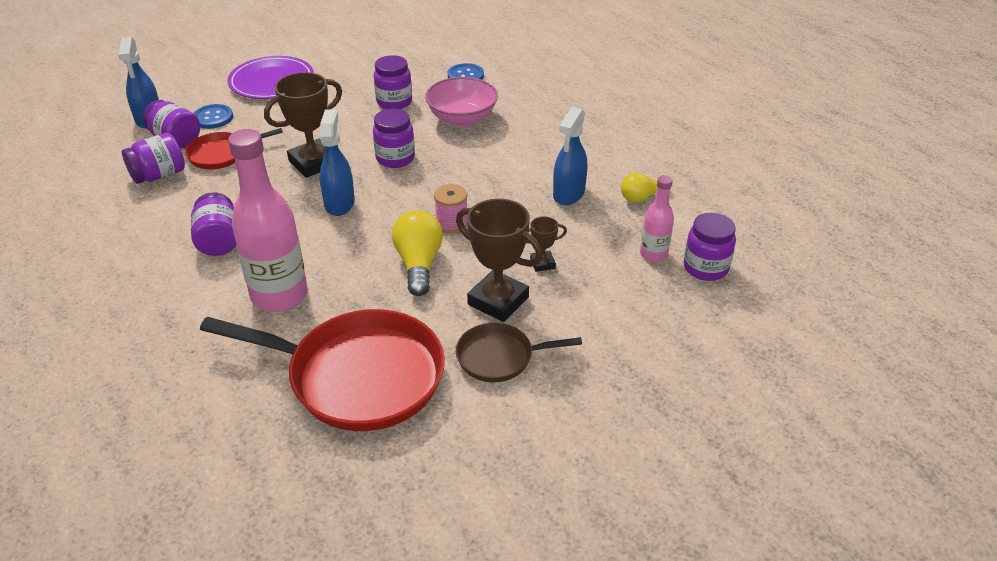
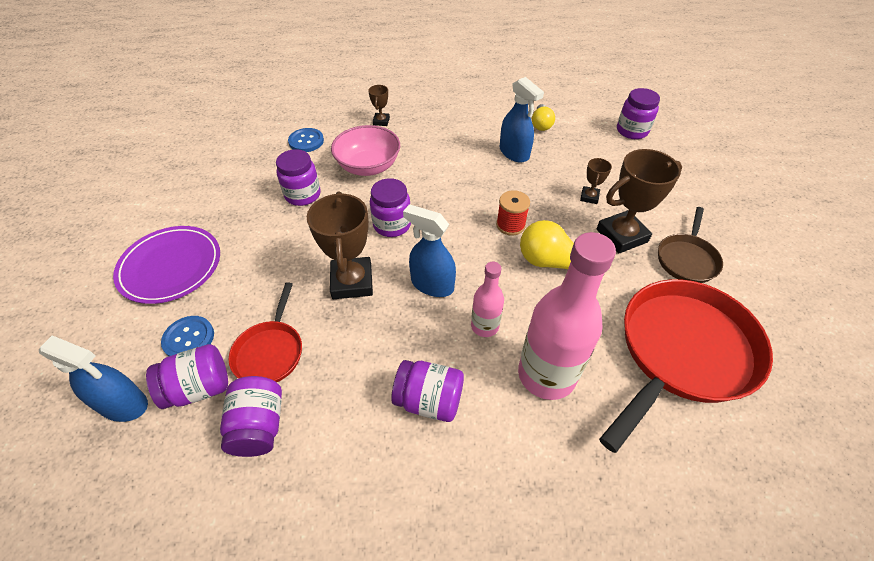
camera: 60 degrees left, 10 degrees up
(451, 223) = (510, 225): pink spool -> red spool
(536, 101) = (381, 121): none -> brown trophy
(653, 254) = (606, 145): pink bottle -> pink bottle (485, 326)

